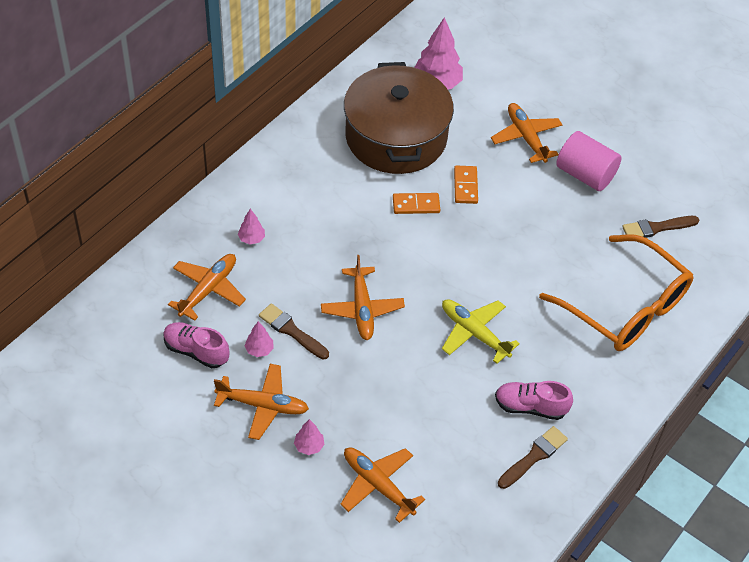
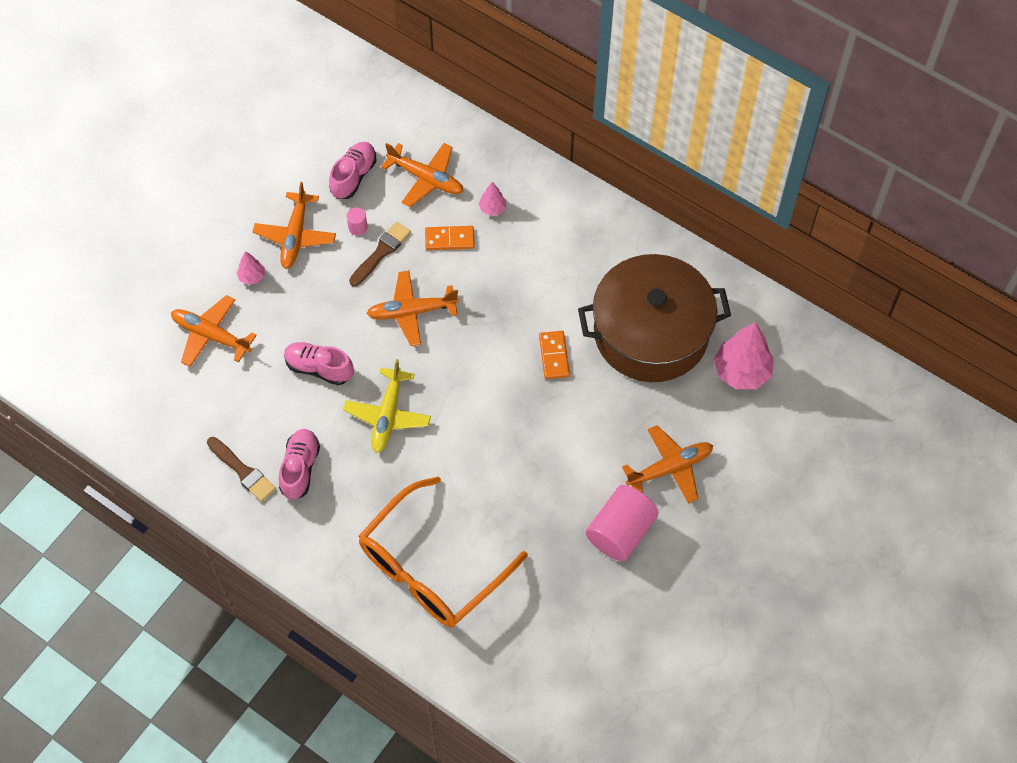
camera: 90 degrees right, 10 degrees up
(259, 350) = (357, 227): pink tree -> pink cylinder
(378, 485) = (211, 335): orange plane -> orange plane turned 105 degrees counterclockwise
(421, 388) = (319, 368): none -> pink shoe
(465, 186) = (587, 404): orange domino -> orange domino (449, 239)
(474, 333) = (388, 415): yellow plane -> yellow plane turned 150 degrees clockwise
(657, 228) = (548, 608): brown brush -> none

